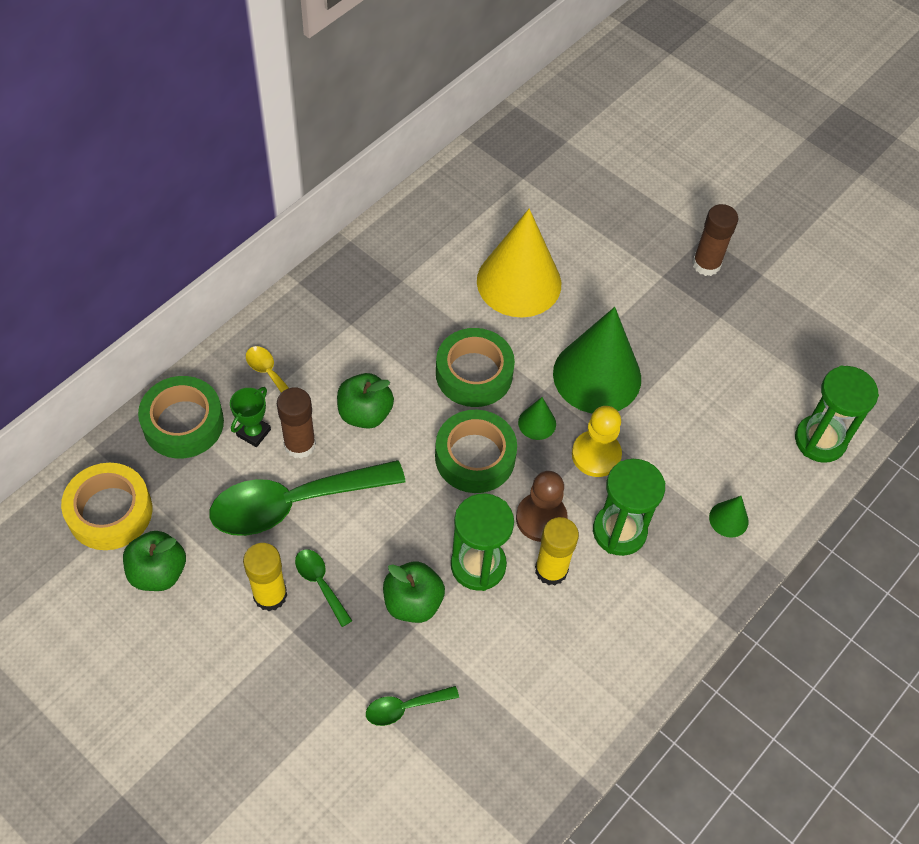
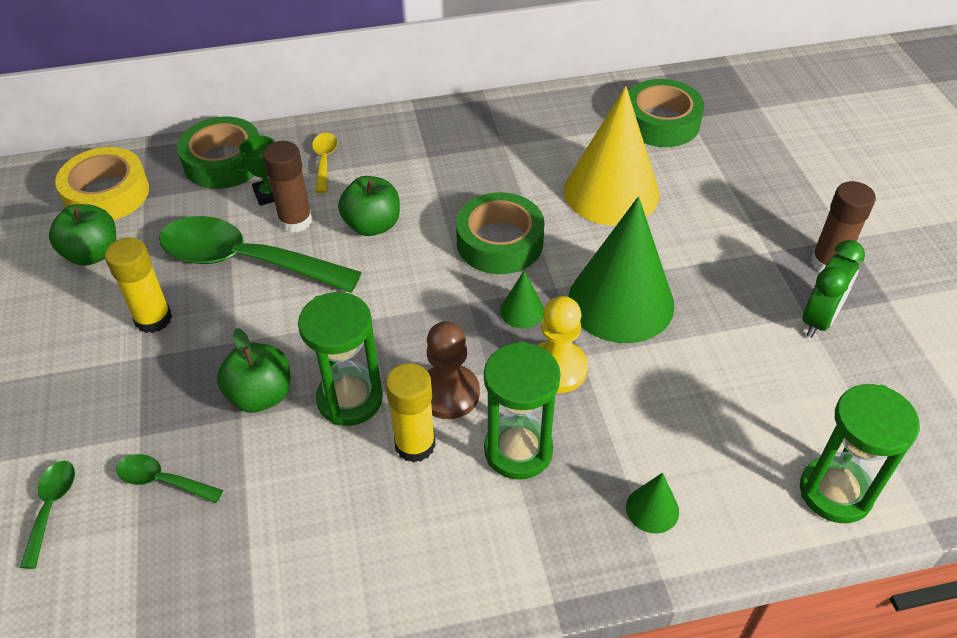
camera: 40 degrees right, 10 degrees down
(320, 583) = (201, 333): green spoon -> green spoon (51, 507)
(475, 457) = (435, 308): green tape -> green tape (661, 122)
(730, 316) = (819, 319): none -> green clock

